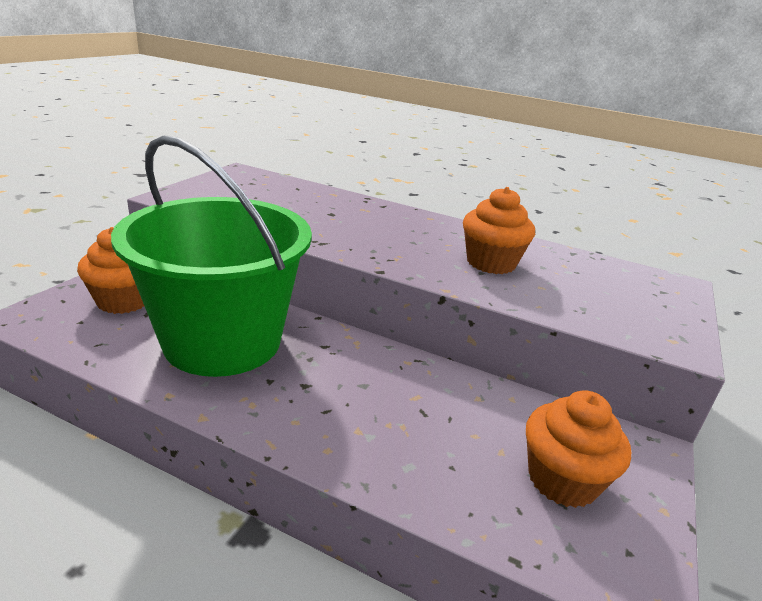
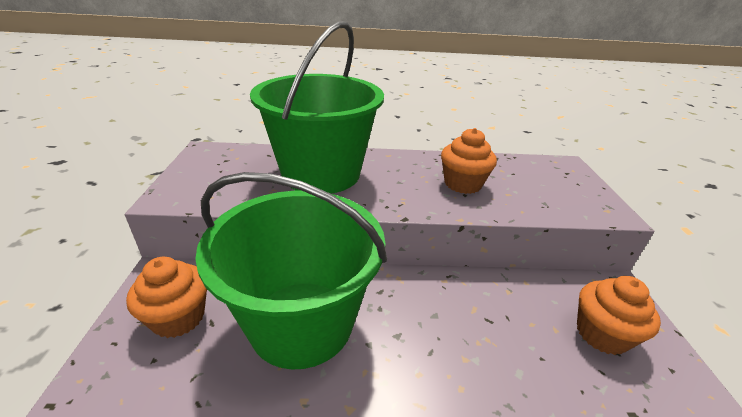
camera: 25 degrees left, 5 degrees up
(333, 214) = (321, 173): none -> green bucket

